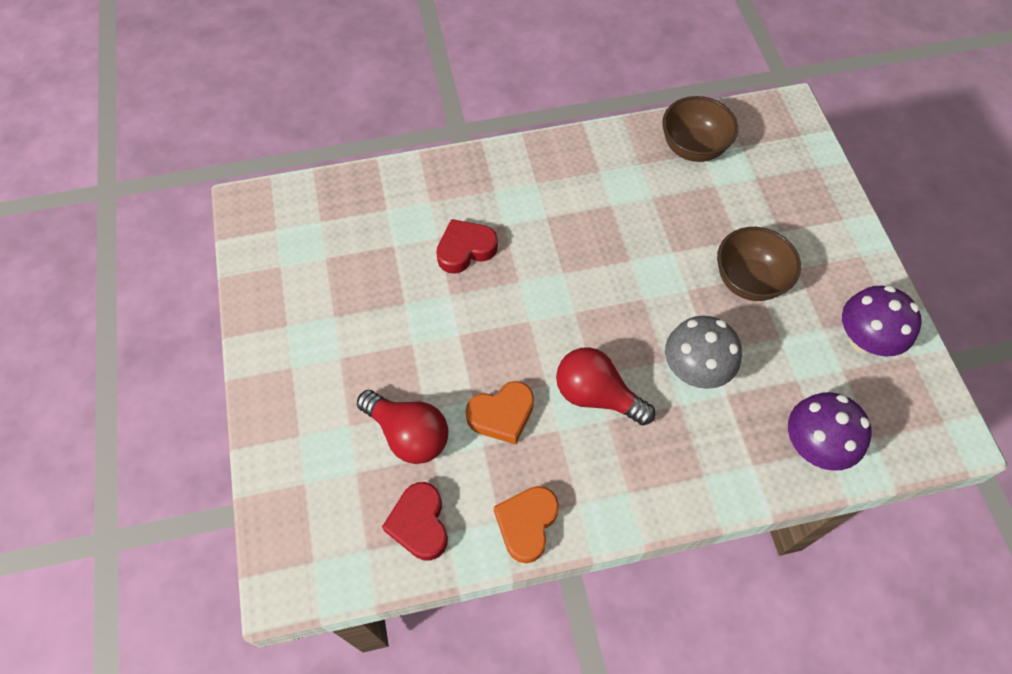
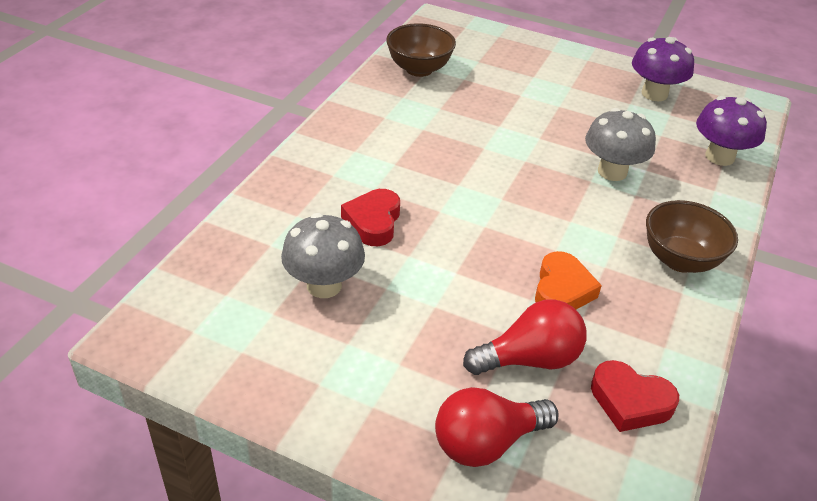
camera: 55 degrees left, 20 degrees down
(374, 266) = (324, 285): none -> grey mushroom
(526, 524) = (680, 332): orange heart -> none
(596, 395) = (590, 229): red light bulb -> red light bulb (486, 443)
(748, 281) = (560, 109): brown bowl -> brown bowl (680, 260)

